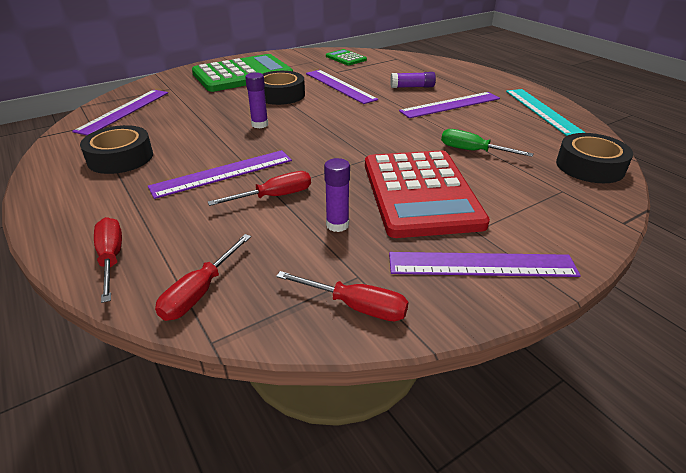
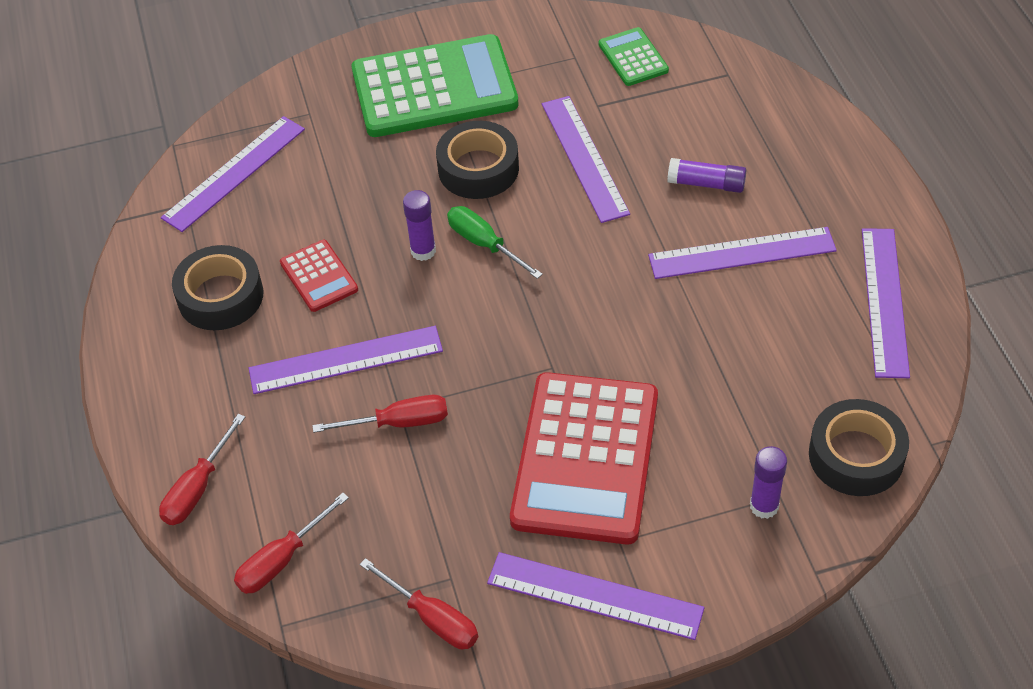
camera: 20 degrees right, 15 degrees up
(111, 258) = (198, 488): red screwdriver -> red screwdriver turned 150 degrees counterclockwise
(192, 141) = (319, 276): none -> red calculator
(337, 225) = (458, 492): purple glue stick -> purple glue stick (764, 506)
(472, 151) = (707, 383): green screwdriver -> green screwdriver (484, 244)
(541, 111) = (884, 301): turquoise ruler -> purple ruler

